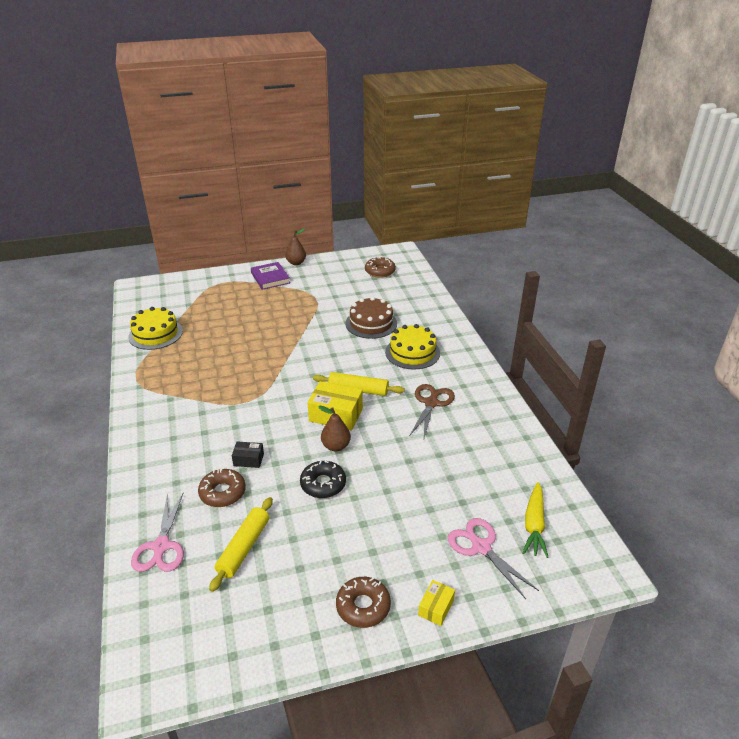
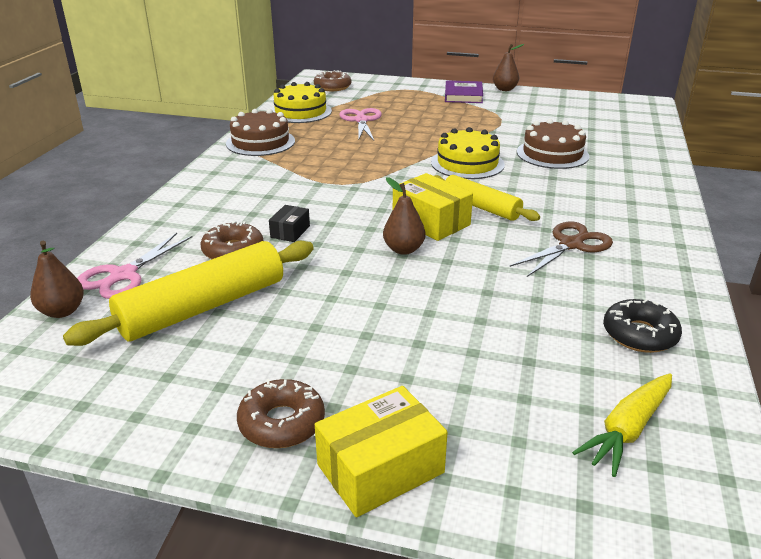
camera: 30 degrees right, 5 degrees down
(146, 595) = (62, 311): none -> brown pear
(151, 378) = (260, 142): none -> brown cake
(243, 548) = (203, 307): yellow rolling pin -> yellow rolling pin, size x1.59
(248, 460) = (290, 232): black box -> black box turned 75 degrees clockwise
(323, 484) = (353, 279): black donut -> black donut (639, 334)
(380, 271) = (604, 114): brown donut -> brown donut (332, 87)
(412, 352) = (586, 191): yellow cake -> yellow cake (467, 163)
(436, 608) = (380, 468): yellow box -> yellow box, size x1.84
(481, 547) = (514, 424): pink scissors -> pink scissors (361, 120)

